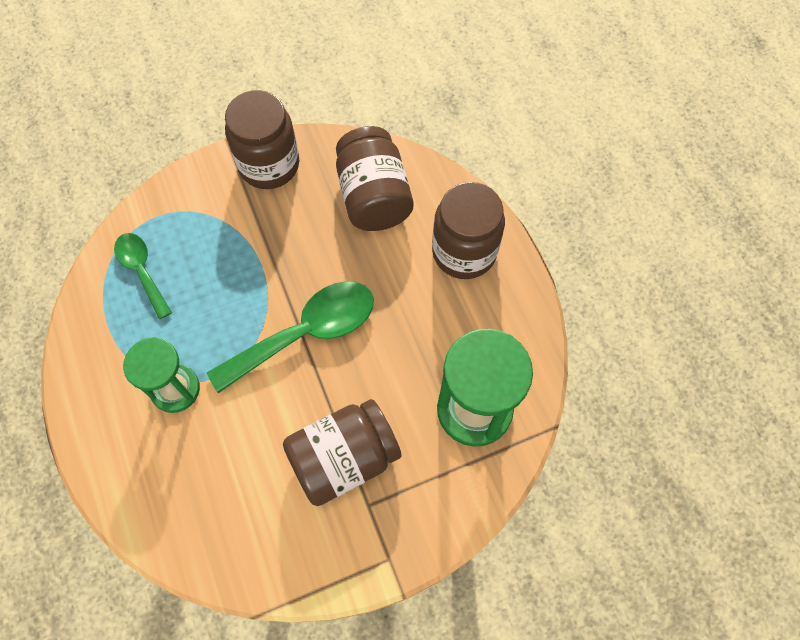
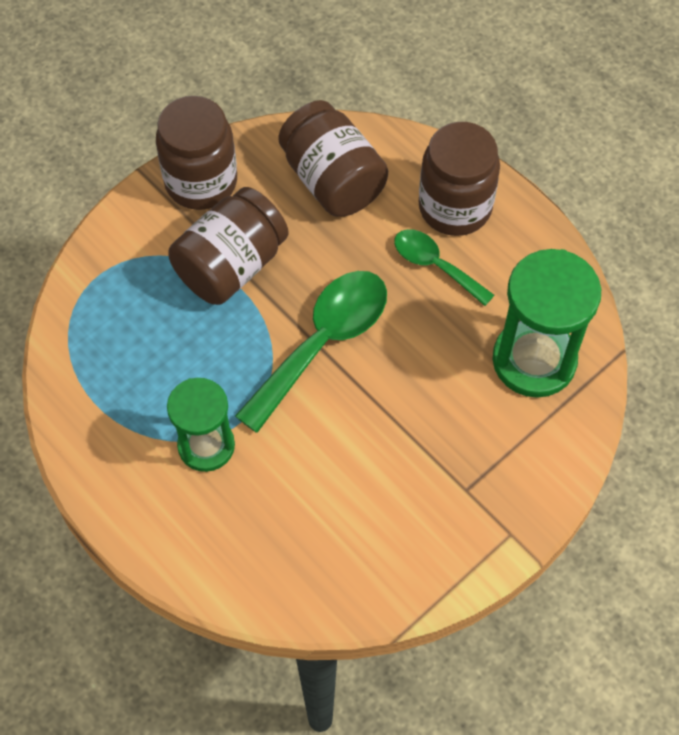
camera: 20 degrees left, 5 degrees down
(142, 270) = (110, 337): green spoon -> green spoon (435, 265)
(344, 458) = (420, 453): brown jar -> brown jar (231, 265)

